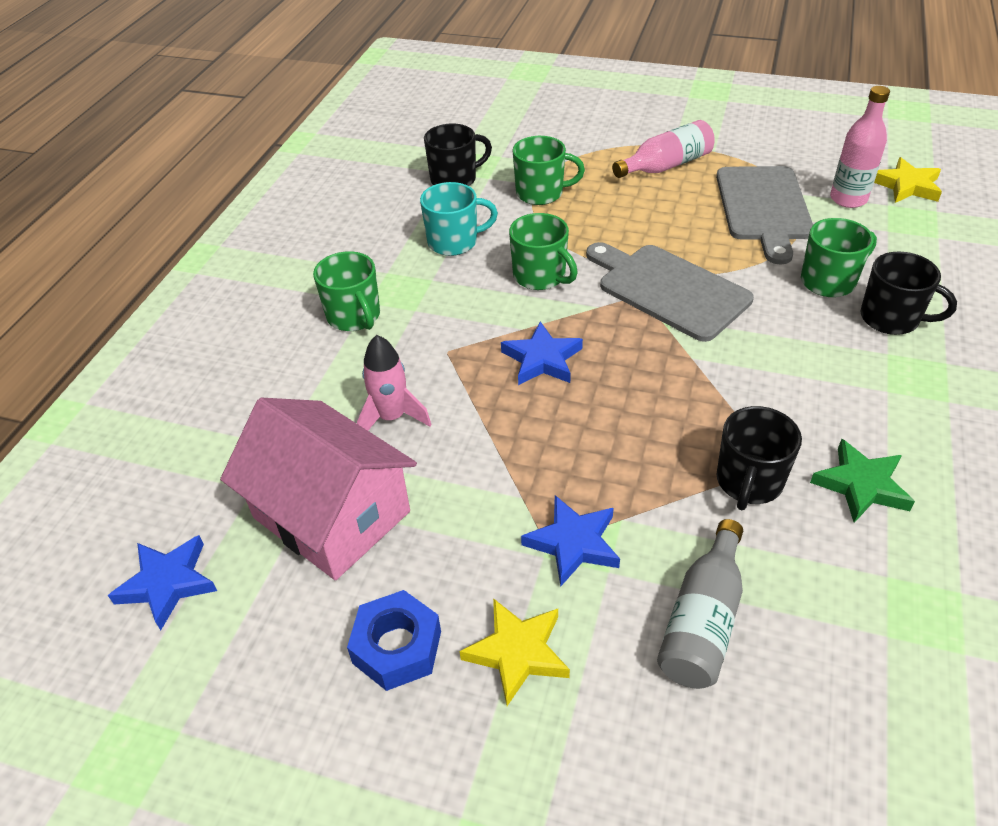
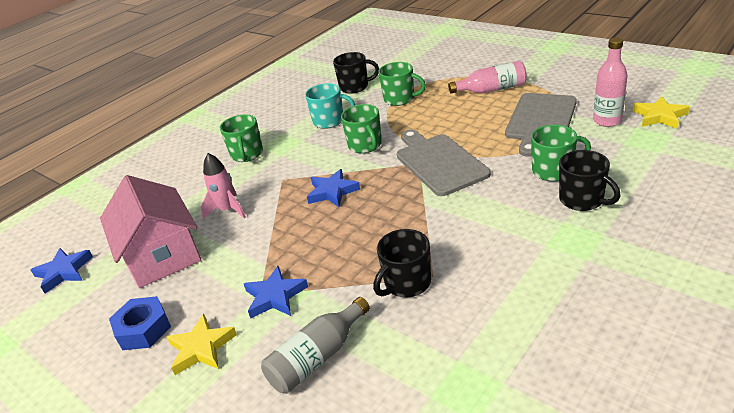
camera: 25 degrees right, 10 degrees down
(861, 485) = (481, 300): green star -> none

